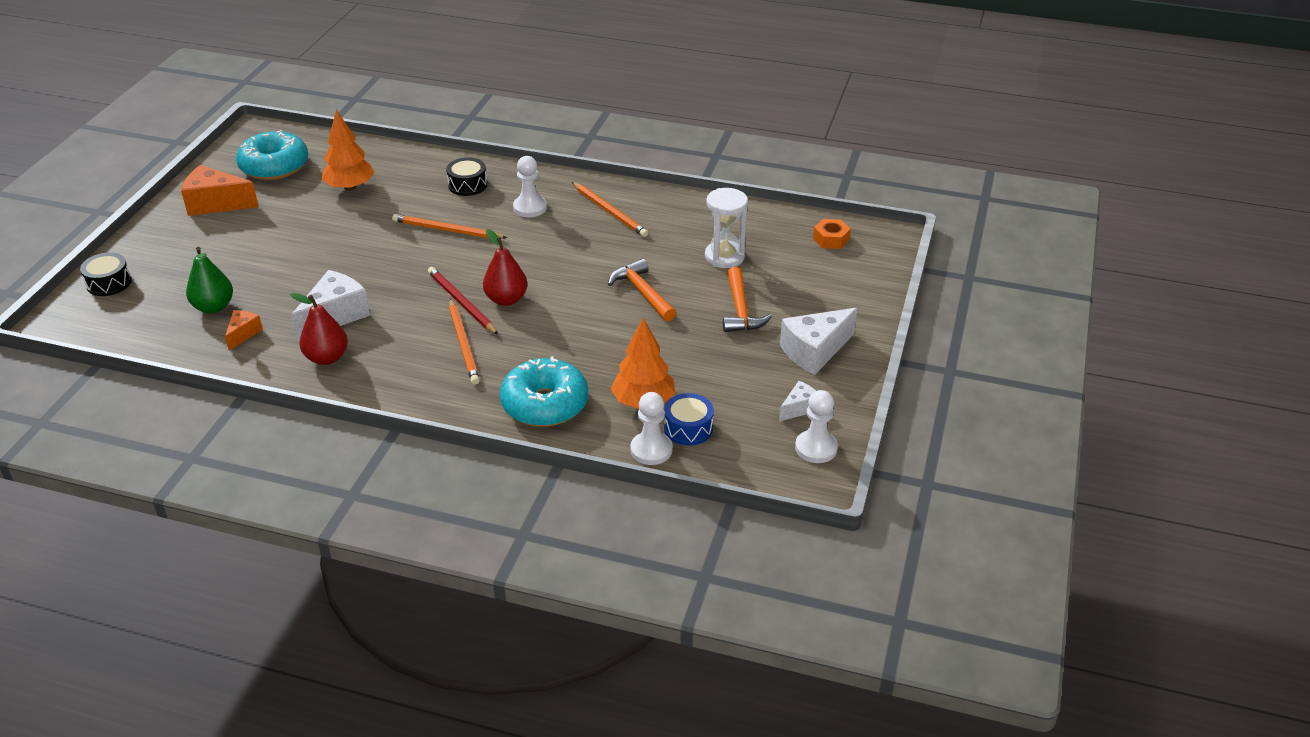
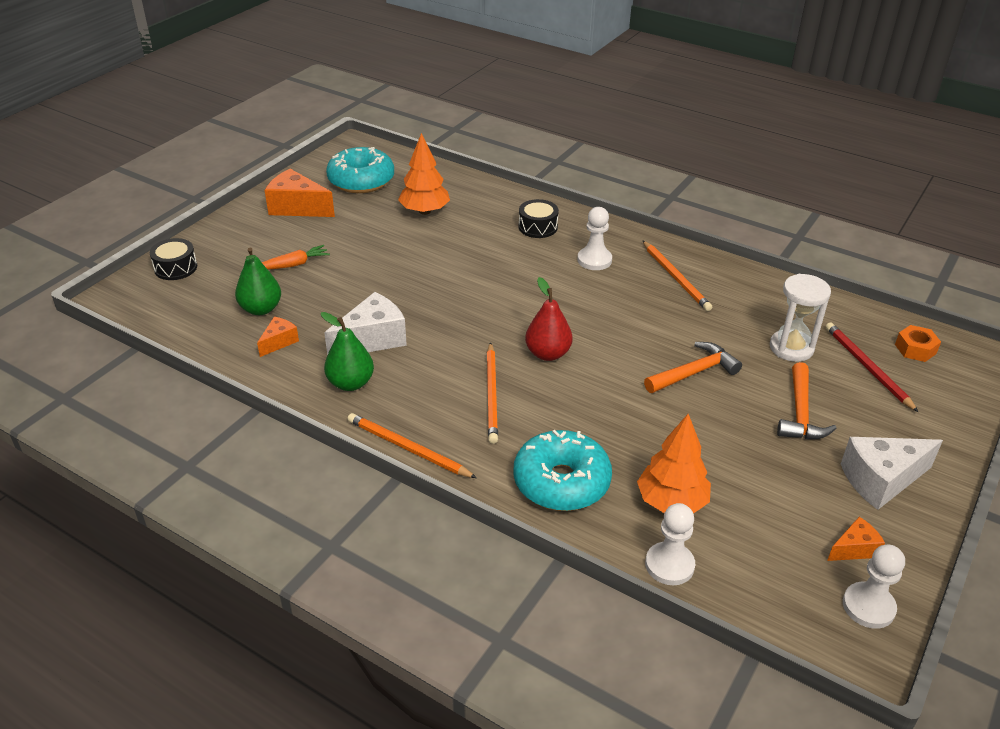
camera: 15 degrees right, 0 degrees up
(231, 260) = (293, 265): none -> orange carrot
(327, 358) = (351, 383): red pear -> green pear
(447, 230) = (506, 269): orange pencil -> orange pencil (408, 448)
(461, 303) = (501, 349): red pencil -> red pencil (867, 367)
(642, 293) = (694, 373): orange hammer -> orange hammer turned 75 degrees clockwise
(688, 428) = (717, 546): blue drum -> none
(799, 408) = (854, 549): white cheese -> orange cheese

